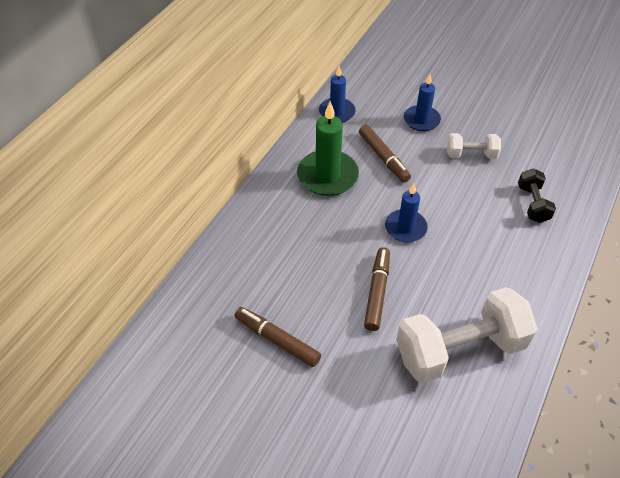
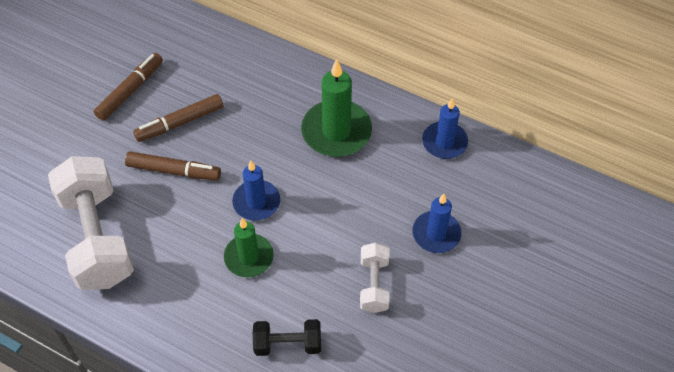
camera: 90 degrees right, 5 degrees up
(383, 158) = (366, 187): brown marker -> brown marker (180, 122)
(461, 231) = (249, 257): none -> green candle

